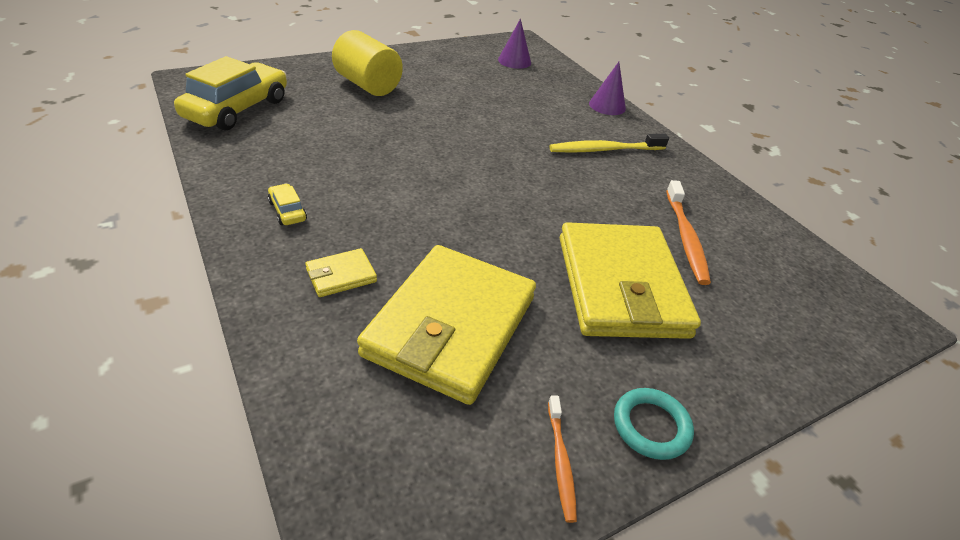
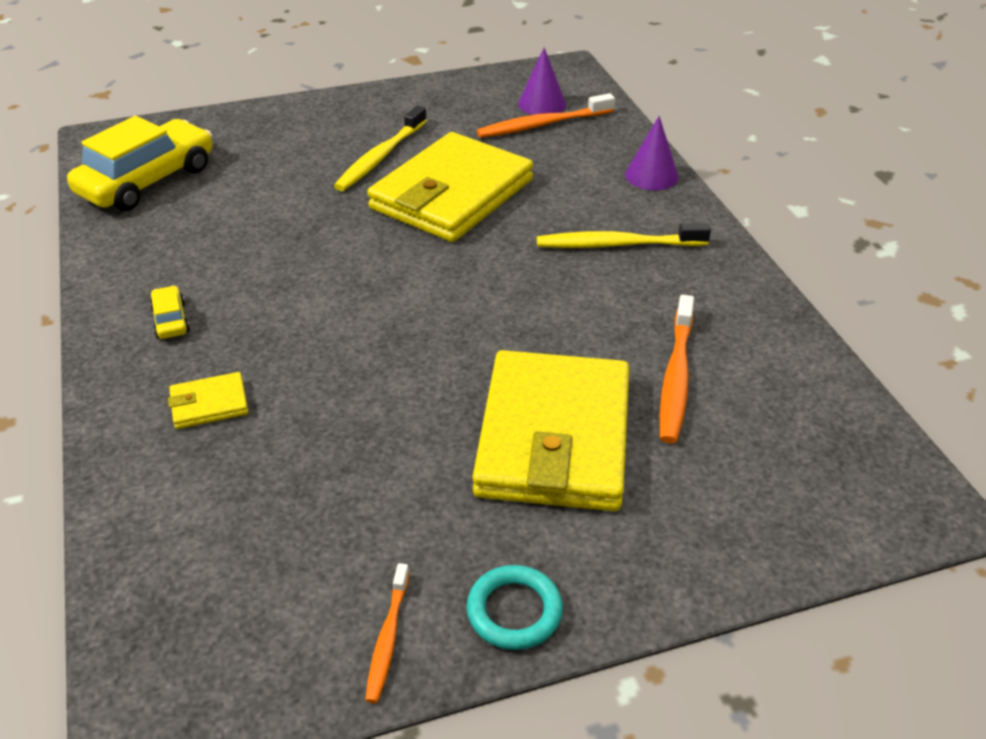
camera: 15 degrees right, 0 degrees up
(368, 85) = (322, 145): yellow cylinder -> none
(414, 93) = (380, 157): none -> yellow toothbrush
(451, 326) = (318, 473): yellow wallet -> yellow wallet (452, 194)
(520, 74) = (542, 125): none -> orange toothbrush

